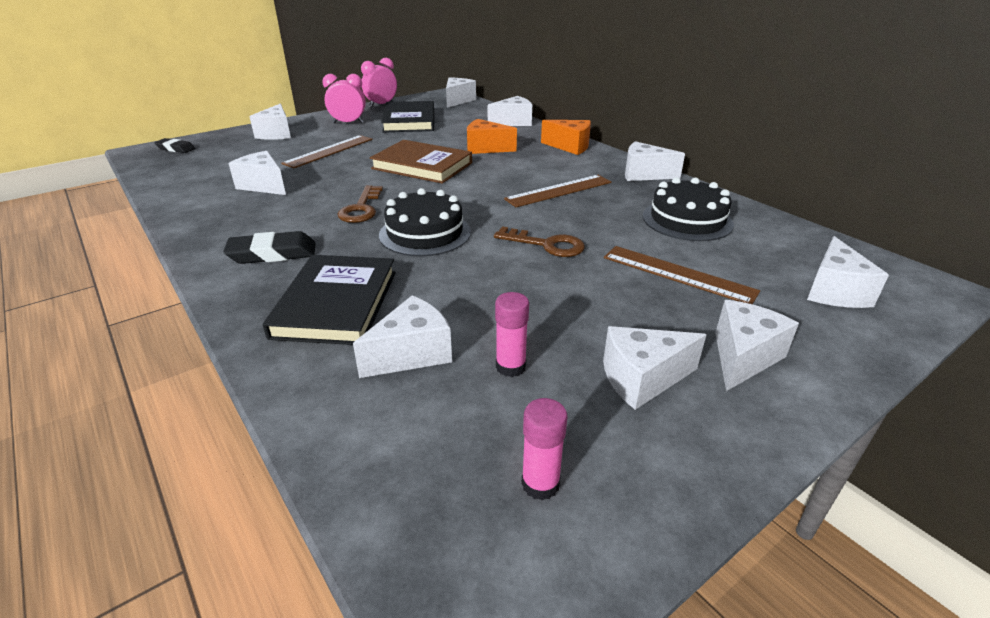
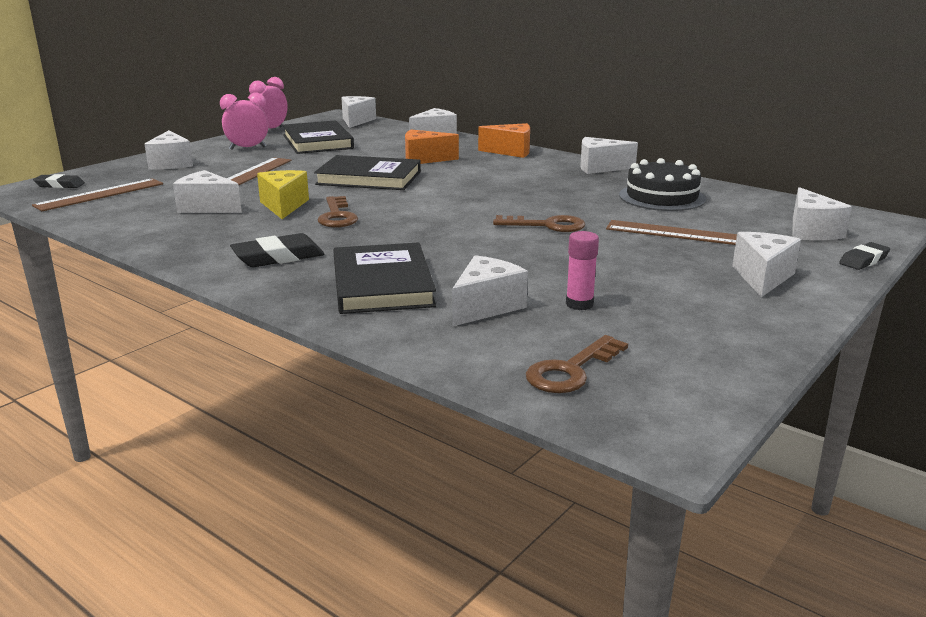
camera: 15 degrees left, 10 degrees down
(326, 191) = (283, 206): none -> yellow cheese
(422, 166) = (369, 178): brown book -> black book
(425, 233) = (421, 228): black cake -> none
(435, 478) = (571, 370): none -> brown key
(540, 484) = (655, 362): pink glue stick -> none
(559, 191) = (527, 186): brown ruler -> brown ruler (100, 195)
(642, 379) = (692, 298): white cheese -> none
(883, 348) = (864, 260): none -> black eraser

